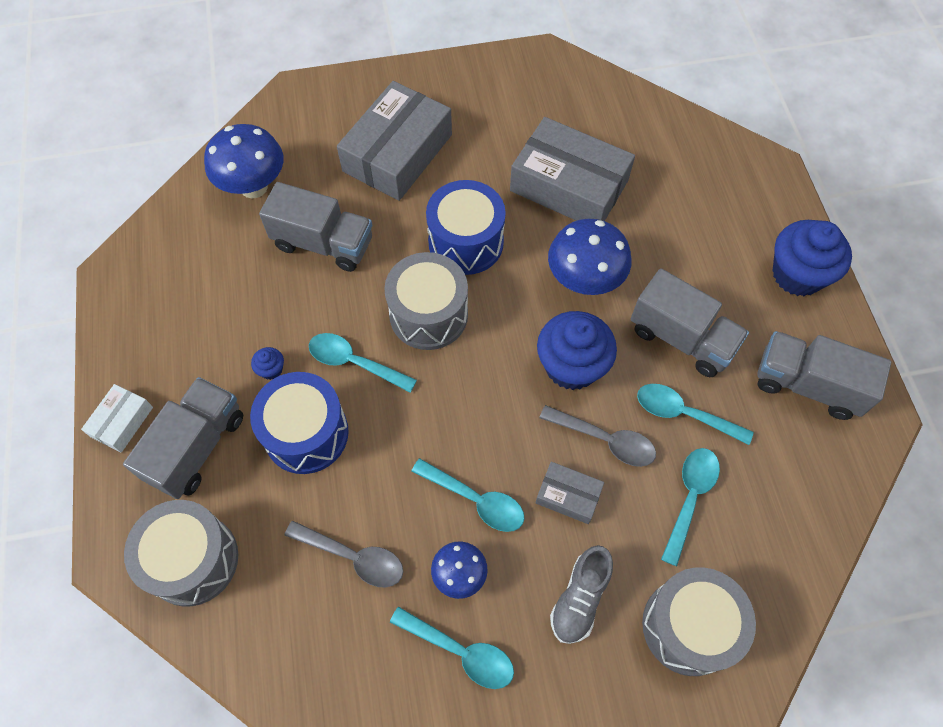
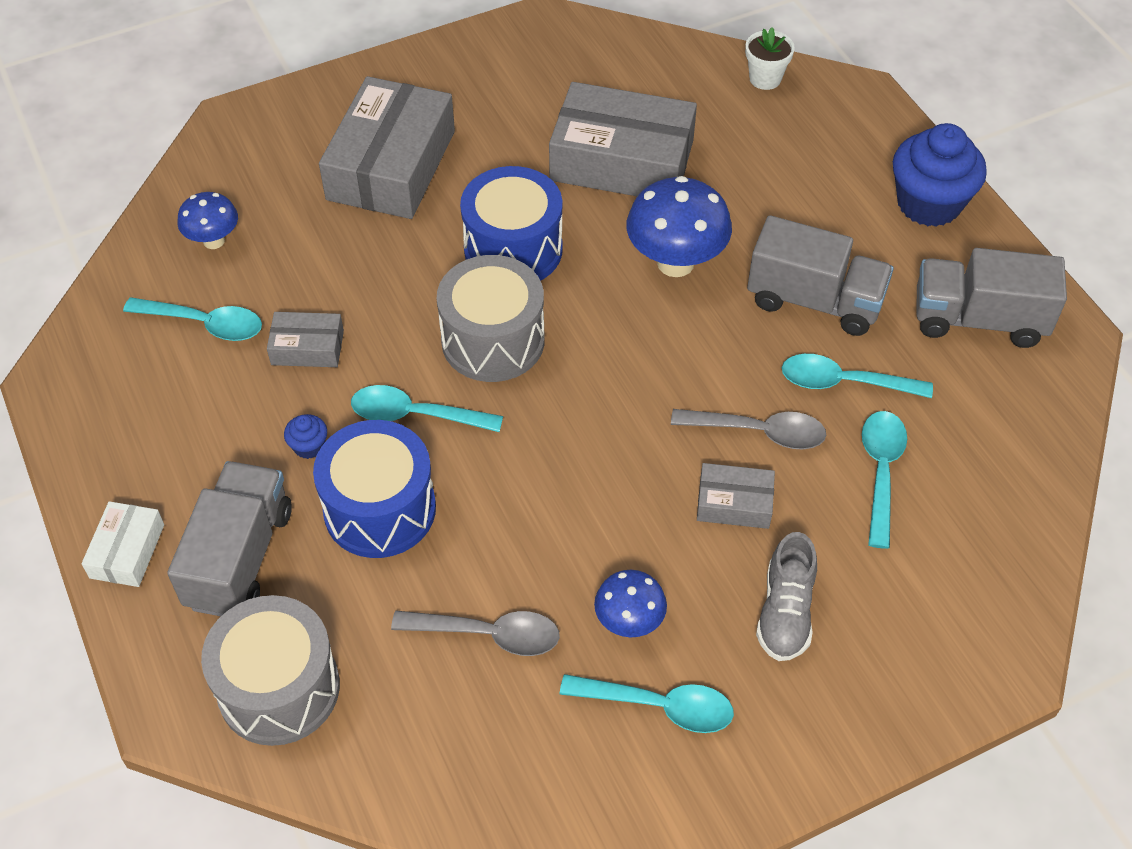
camera: 15 degrees left, 10 degrees down
(254, 187) = (214, 241): blue mushroom -> blue mushroom, size x0.58
(294, 289) = (307, 347): none -> grey box
(323, 243) = (329, 287): grey truck -> none
(475, 500) = (621, 534): turquoise spoon -> turquoise spoon (204, 324)
(571, 366) = (691, 359): blue cupcake -> none
(688, 626) = (924, 610): grey drum -> none
(699, 139) = (765, 78): none -> white flower pot

